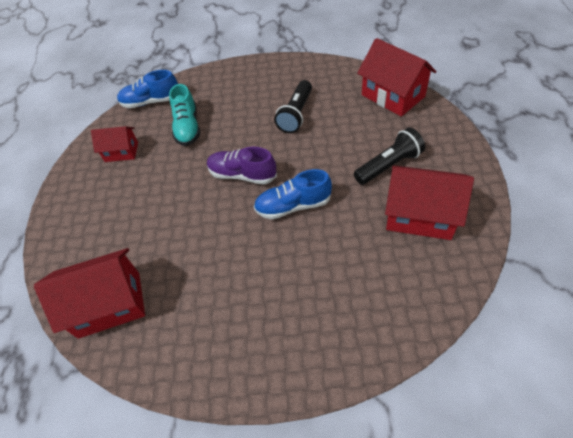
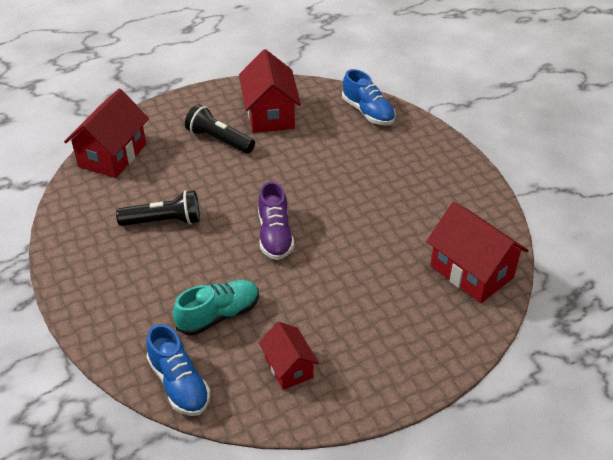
camera: 120 degrees left, 10 degrees down
(293, 206) = (297, 187): blue shoe -> blue shoe (368, 112)

